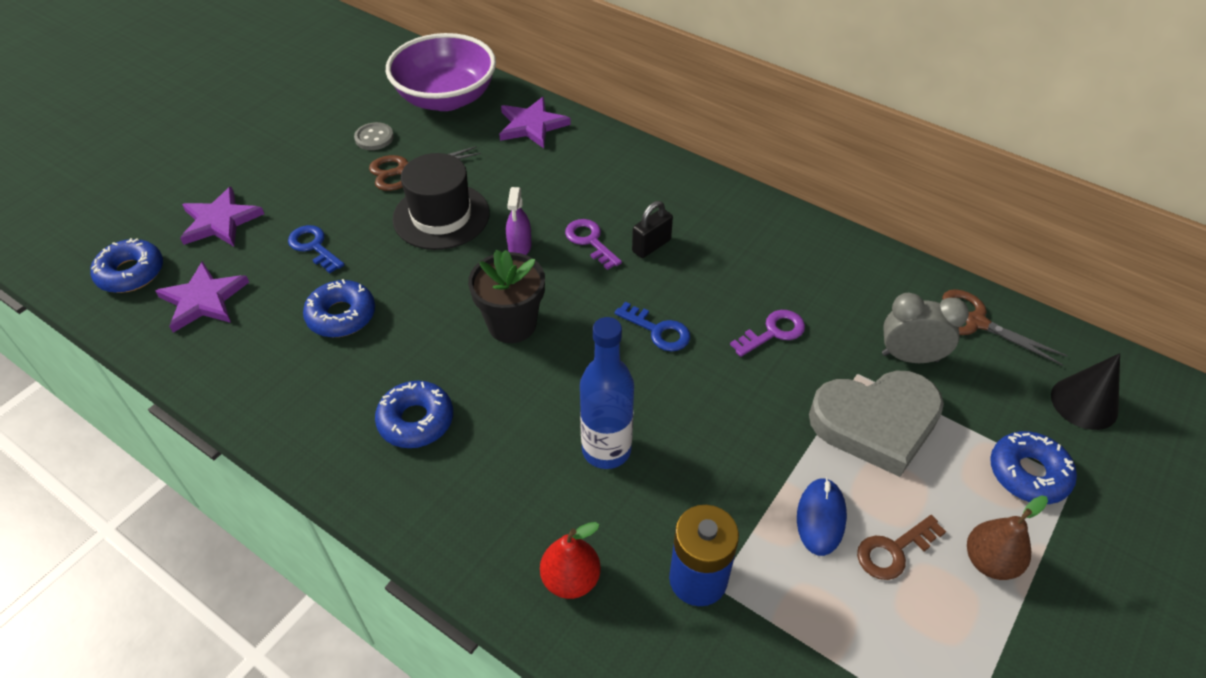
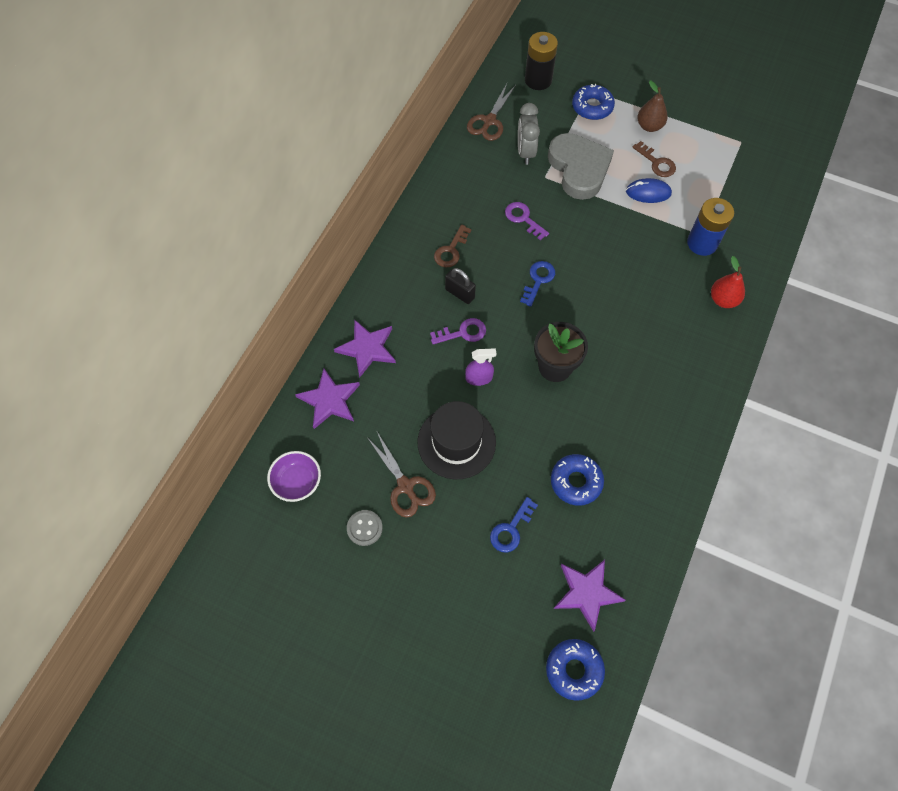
camera: 100 degrees left, 15 degrees up
(220, 221) = (498, 622): purple star -> purple star (367, 348)
(416, 420) = (649, 404): blue donut -> none
(446, 98) = (297, 482): purple bowl -> purple bowl, size x0.52
(590, 241) = (463, 333): purple key -> purple key turned 150 degrees counterclockwise
(606, 450) = (637, 295): blue bottle -> none
(723, 246) = (451, 250): none -> brown key
(1084, 403) = (538, 80): black cone -> black battery

